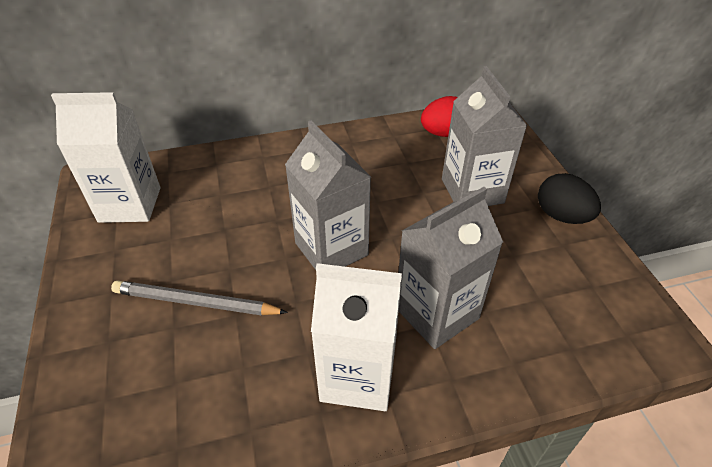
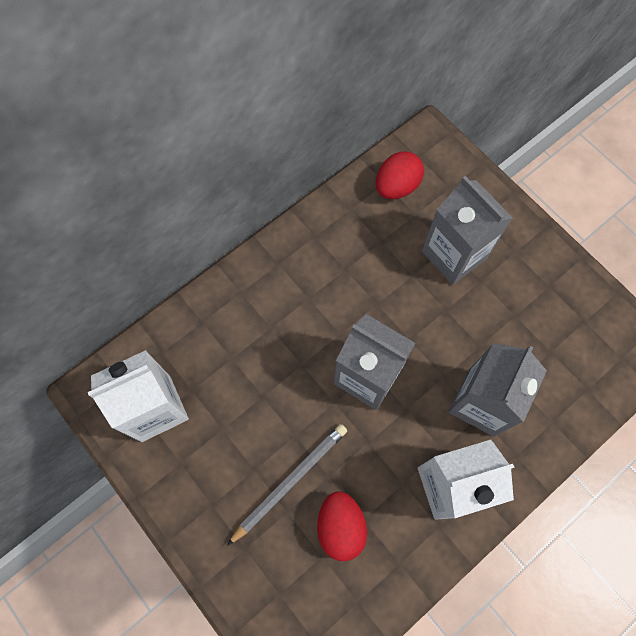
camera: 25 degrees left, 25 degrees up
(196, 303) = (289, 481): grey pencil -> grey pencil turned 150 degrees clockwise
(214, 363) = (340, 526): none -> red egg
(561, 216) = (538, 253): black egg -> none

